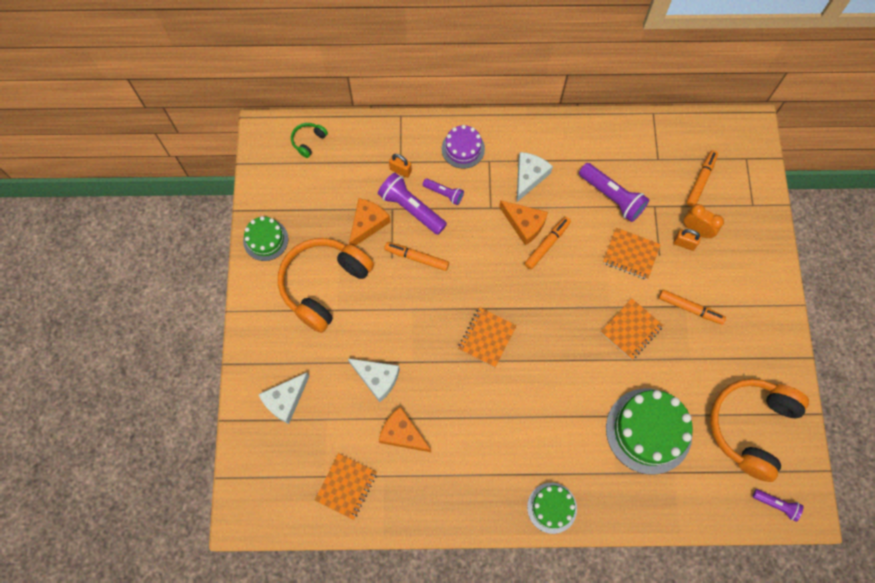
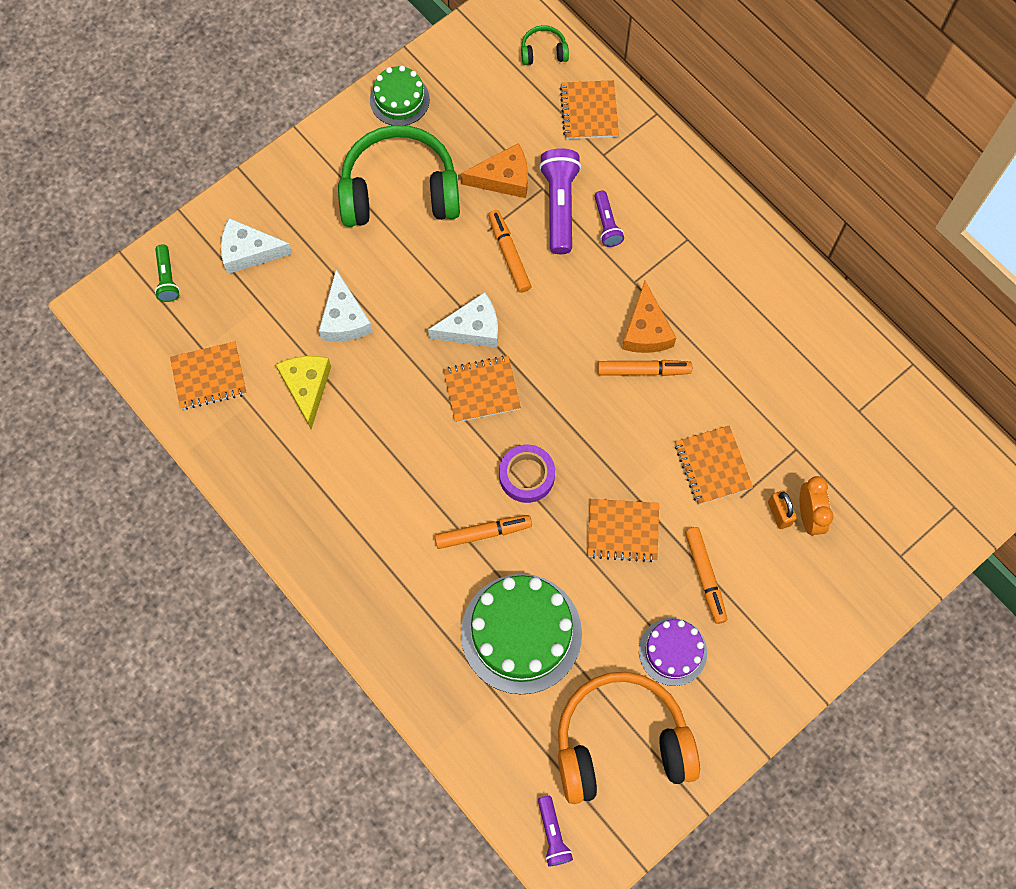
camera: 50 degrees right, 0 degrees up
(259, 462) = (167, 278): none -> green flashlight
(324, 285) = (400, 191): orange headphones -> green headphones
(367, 148) = (589, 111): none -> orange notebook
(400, 170) = (593, 162): orange padlock -> none
(402, 434) = (306, 387): orange cheese -> yellow cheese
(463, 148) = (677, 202): purple cake -> purple cake (673, 651)
(529, 177) = (706, 293): white cheese -> white cheese (472, 328)
(552, 508) = (351, 594): green cake -> none
(558, 354) = (526, 476): none -> purple tape
(612, 197) = (764, 396): purple flashlight -> none
(700, 180) = (876, 476): orange marker -> orange marker (483, 533)

